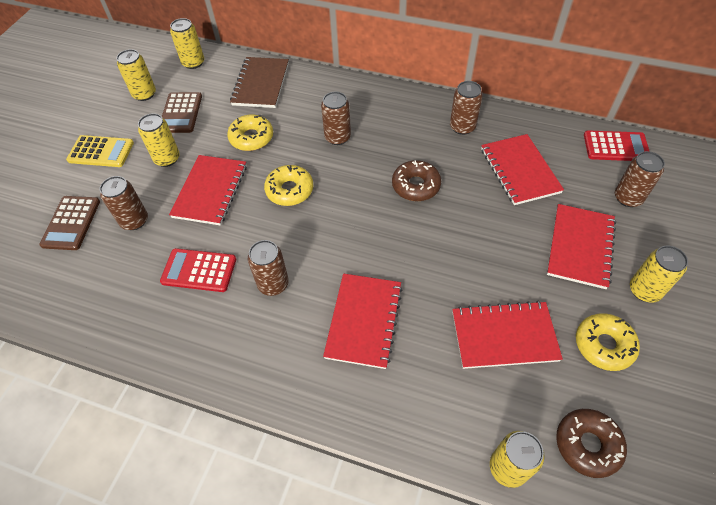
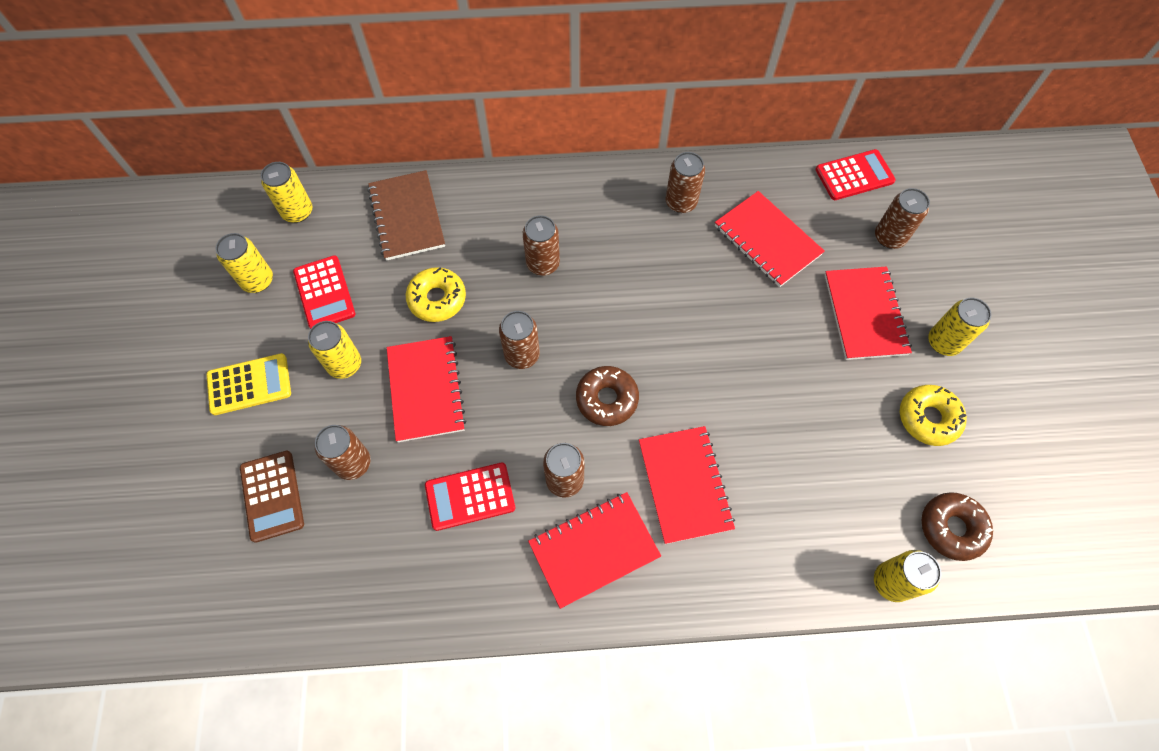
camera: 25 degrees left, 10 degrees up
(181, 113) = (324, 293): brown calculator -> red calculator
(289, 190) = (522, 355): yellow donut -> brown can
(416, 186) = (663, 298): brown donut -> brown donut (607, 399)
(504, 336) = (832, 446): red notebook -> red notebook (594, 550)

